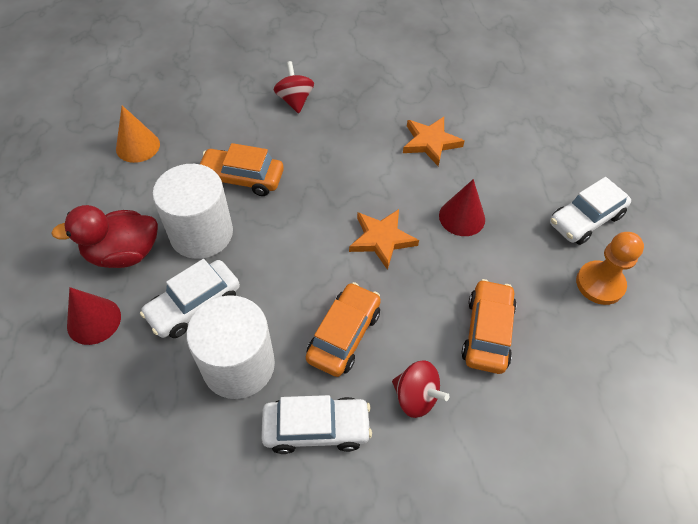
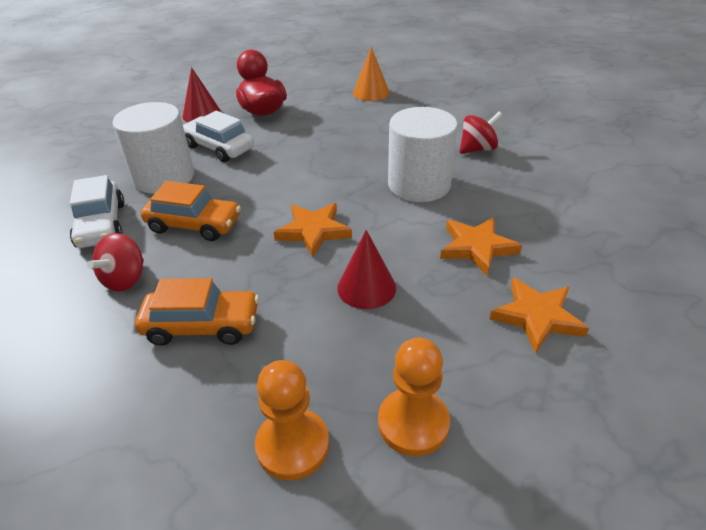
camera: 80 degrees right, 15 degrees down
(201, 233) = (290, 136): white cylinder -> white cylinder (419, 185)
(242, 178) = (359, 142): orange car -> none
(506, 136) = (537, 317): none -> orange star
(585, 219) = (413, 423): white car -> orange pawn

